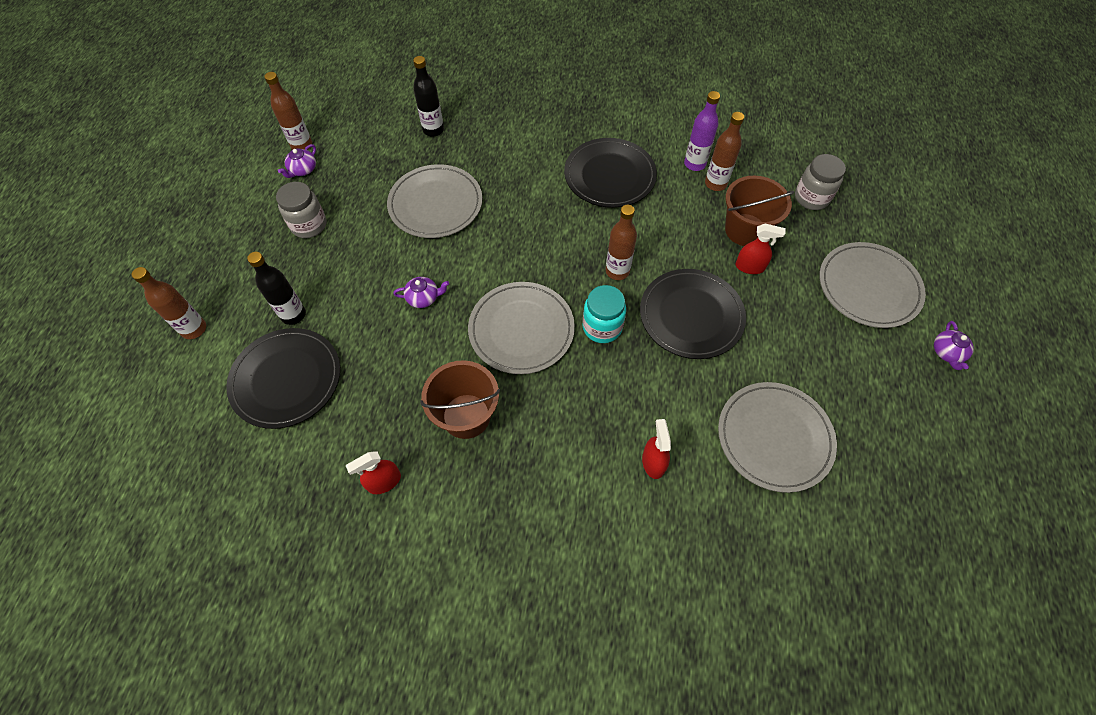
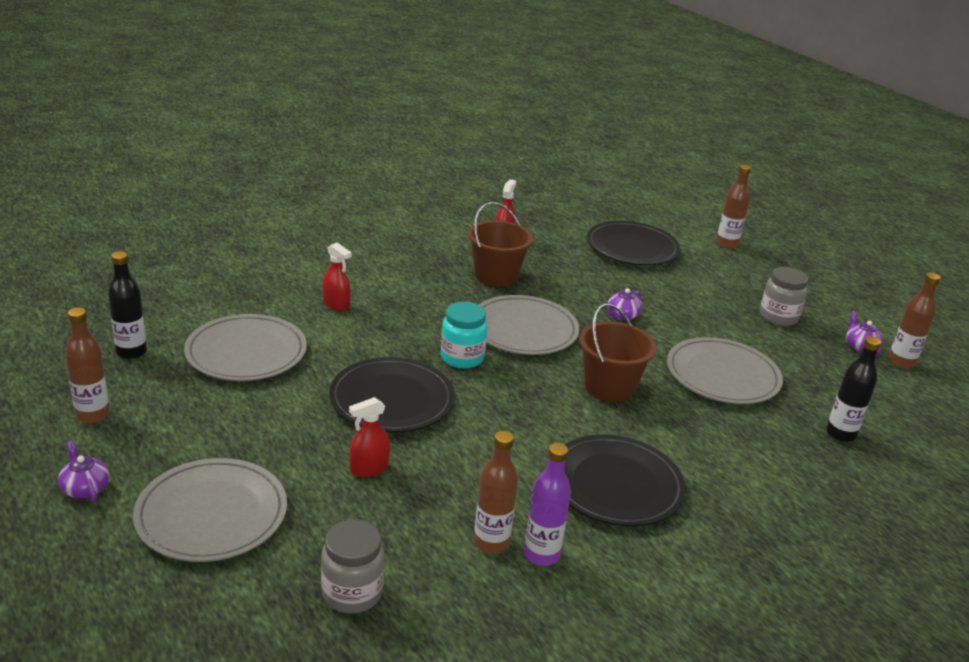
camera: 135 degrees right, 30 degrees down
(293, 315) = (686, 272): black bottle -> black bottle (131, 352)
(617, 271) = (497, 401): brown bottle -> brown bottle (93, 414)
(745, 230) = (406, 505): brown bucket -> brown bucket (609, 387)

